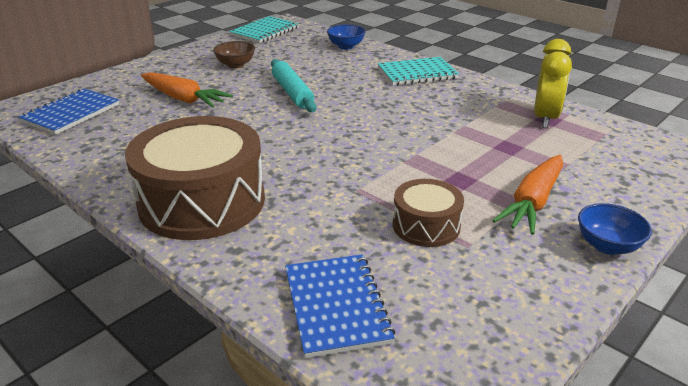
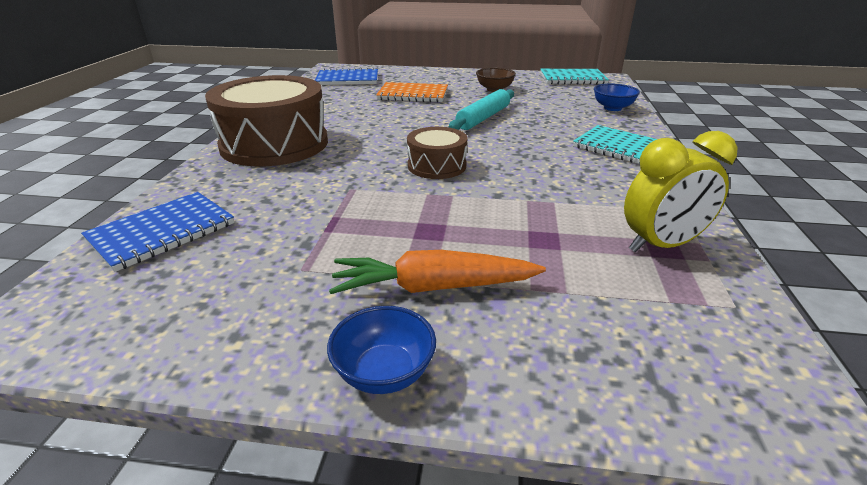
camera: 55 degrees right, 0 degrees up
(184, 99) = (413, 94): orange carrot -> orange notebook
(426, 226) = (320, 236): brown drum -> brown drum (437, 166)

